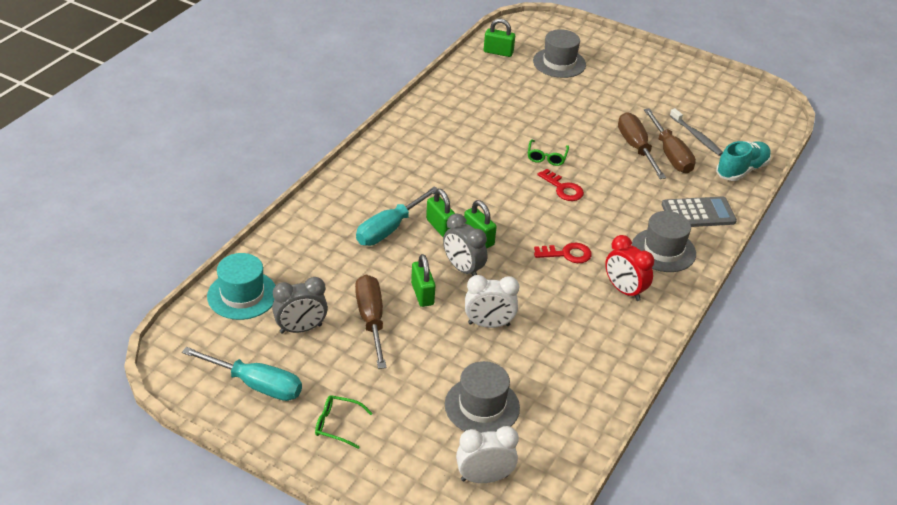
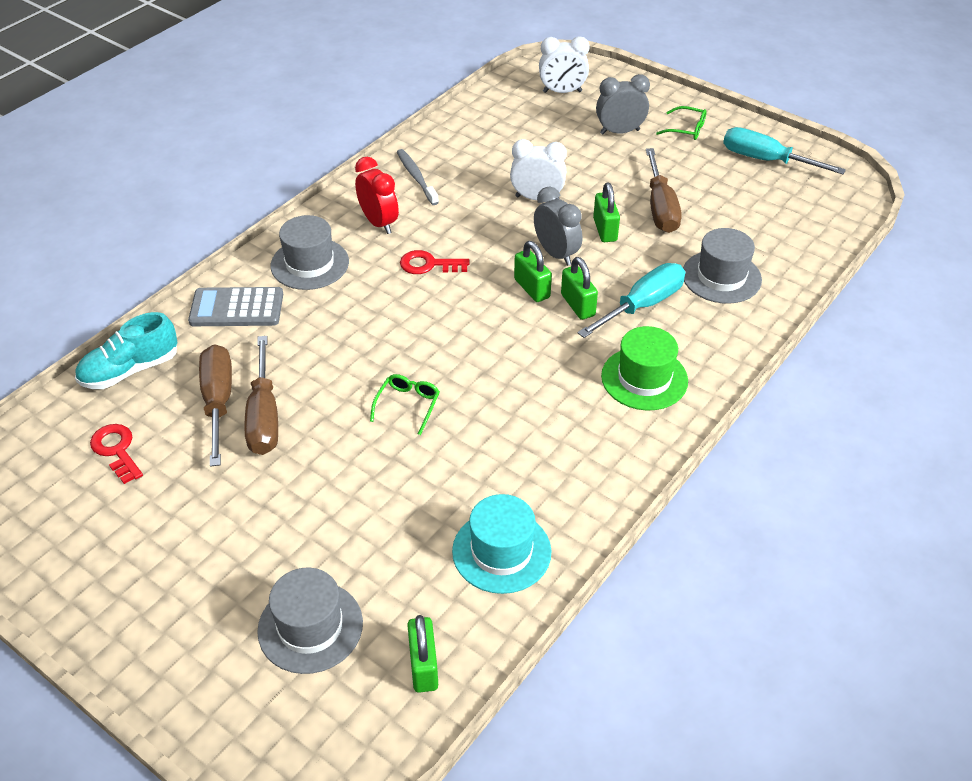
camera: 170 degrees left, 5 degrees up
(242, 295) = (803, 238): turquoise hat -> turquoise hat (501, 551)
(301, 329) = (733, 203): grey clock -> grey clock (619, 132)
(388, 178) = (644, 378): none -> green hat
(482, 406) = (556, 135): grey hat -> grey hat (721, 277)
(498, 52) = (423, 666): green padlock -> green padlock turned 60 degrees clockwise
(563, 188) = (402, 352): red key -> red key (116, 450)
(696, 136) = (156, 434): grey toothbrush -> grey toothbrush (416, 177)

